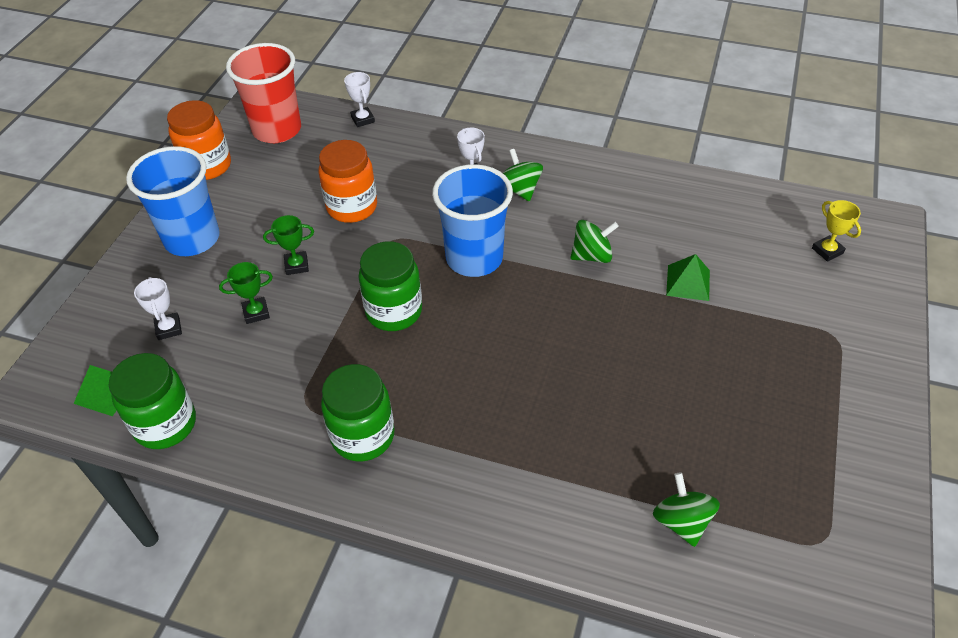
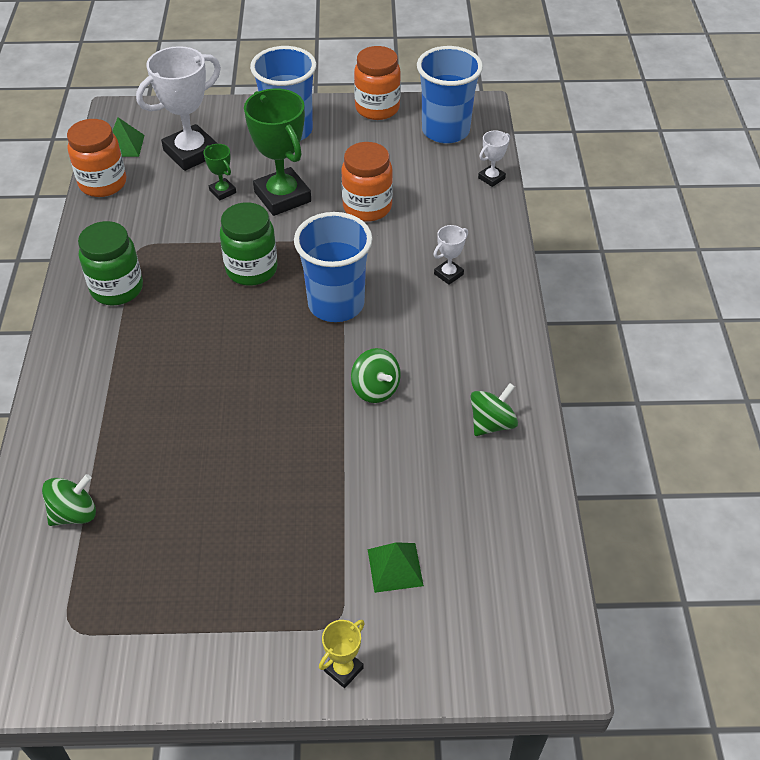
camera: 70 degrees right, 0 degrees up
(165, 424) = (103, 183): green jar -> orange jar
(168, 328) = (191, 153): white trophy -> white trophy, size x2.17
(277, 130) = (445, 131): red cup -> blue cup
(296, 265) = (282, 197): green trophy -> green trophy, size x2.17
(520, 189) = (447, 314): green spinning top -> green spinning top (492, 423)
(688, 282) = (368, 475): green pyramid -> green pyramid (395, 567)
(827, 251) = (474, 603): yellow trophy -> yellow trophy (343, 669)

